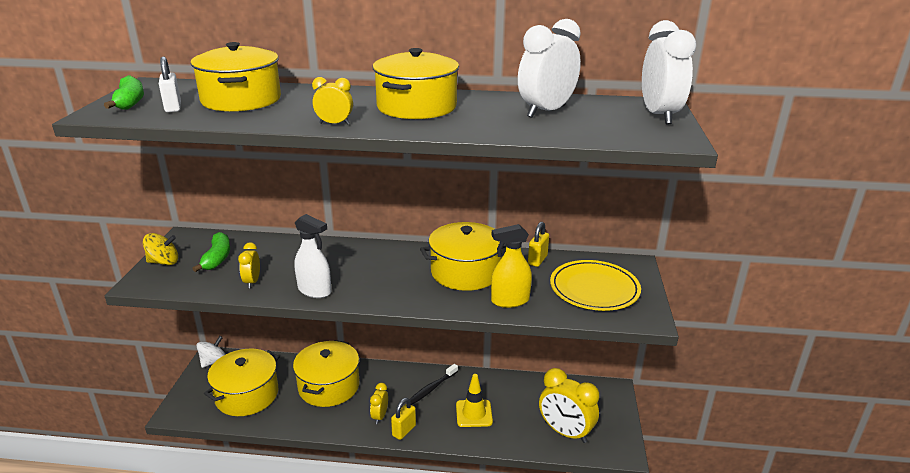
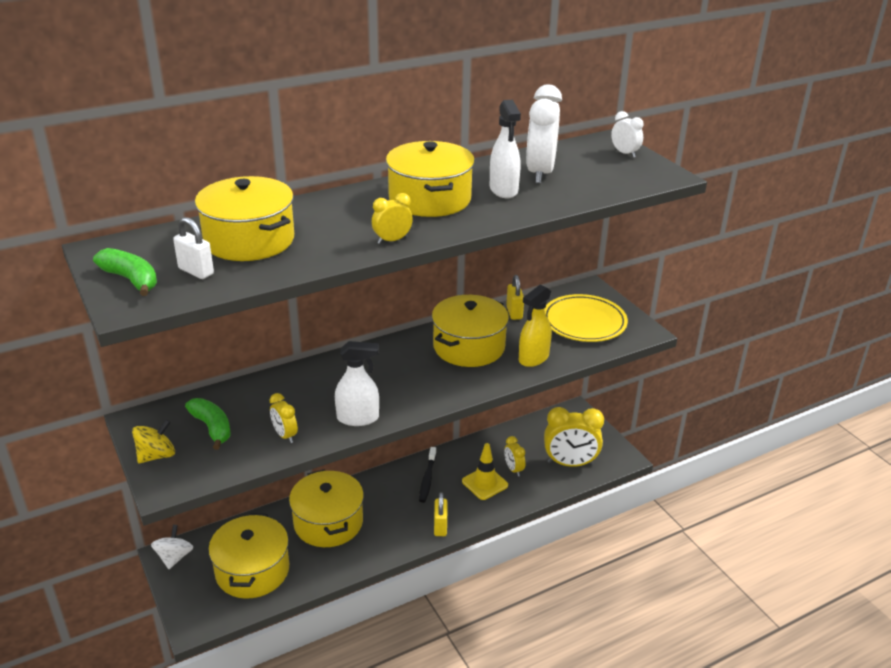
camera: 35 degrees left, 5 degrees up
(380, 416) = (406, 525): yellow clock -> yellow clock (513, 469)
(490, 115) = (503, 190): none -> white spray bottle
(659, 116) = (624, 153): white clock -> white clock, size x0.51

